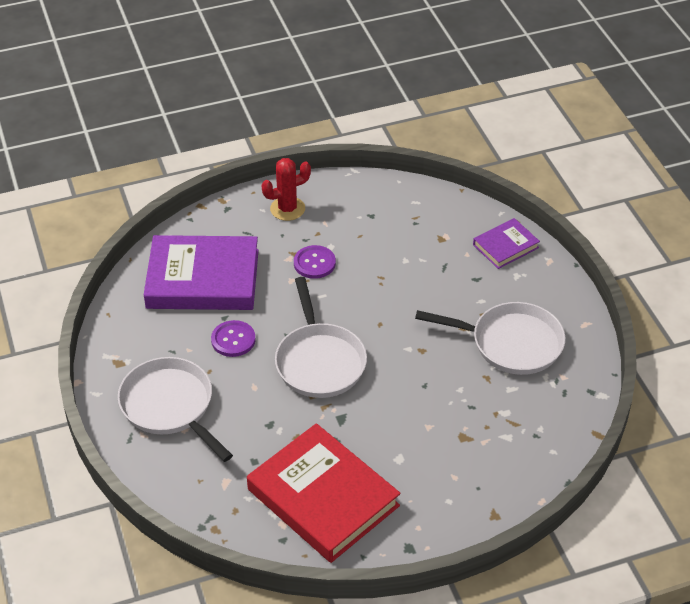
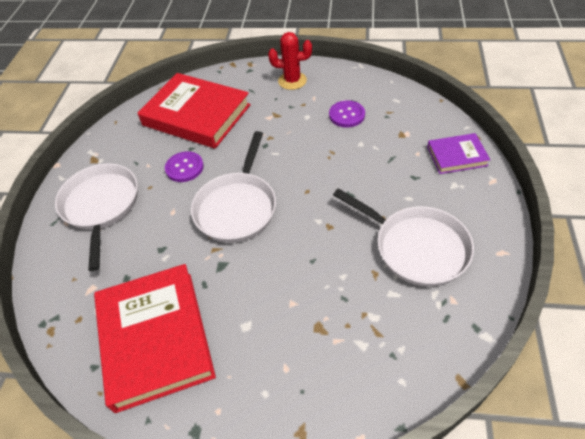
camera: 30 degrees right, 5 degrees up
(203, 279) = (196, 115): purple book -> red book
(314, 263) = (286, 126): purple button -> purple button (347, 115)

